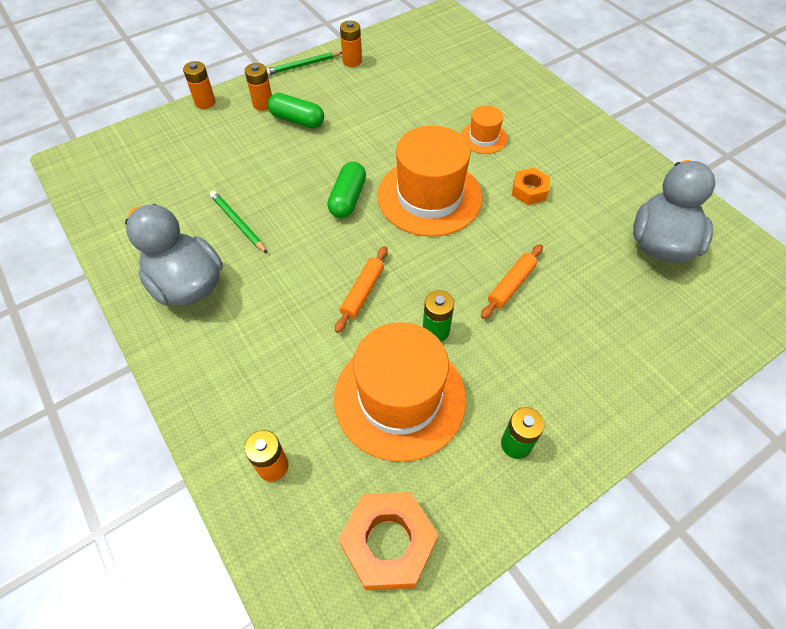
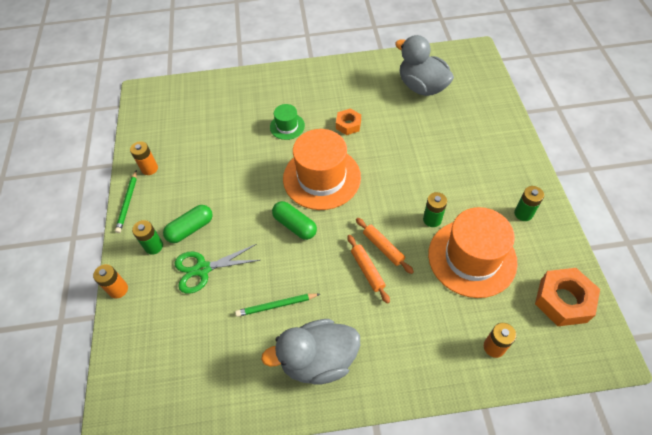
camera: 60 degrees left, 0 degrees up
(254, 149) = (203, 269): none -> green scissors
(263, 104) = (154, 246): orange battery -> green battery
(483, 137) = (287, 126): orange hat -> green hat
(511, 285) = (416, 167): orange rolling pin -> orange rolling pin (367, 270)

